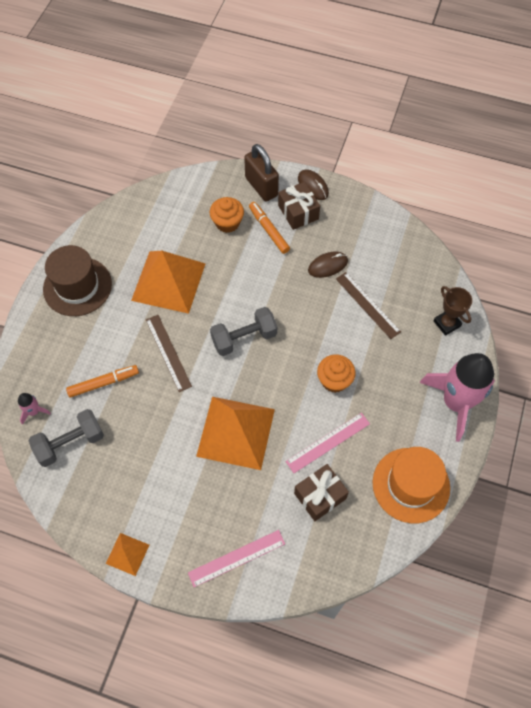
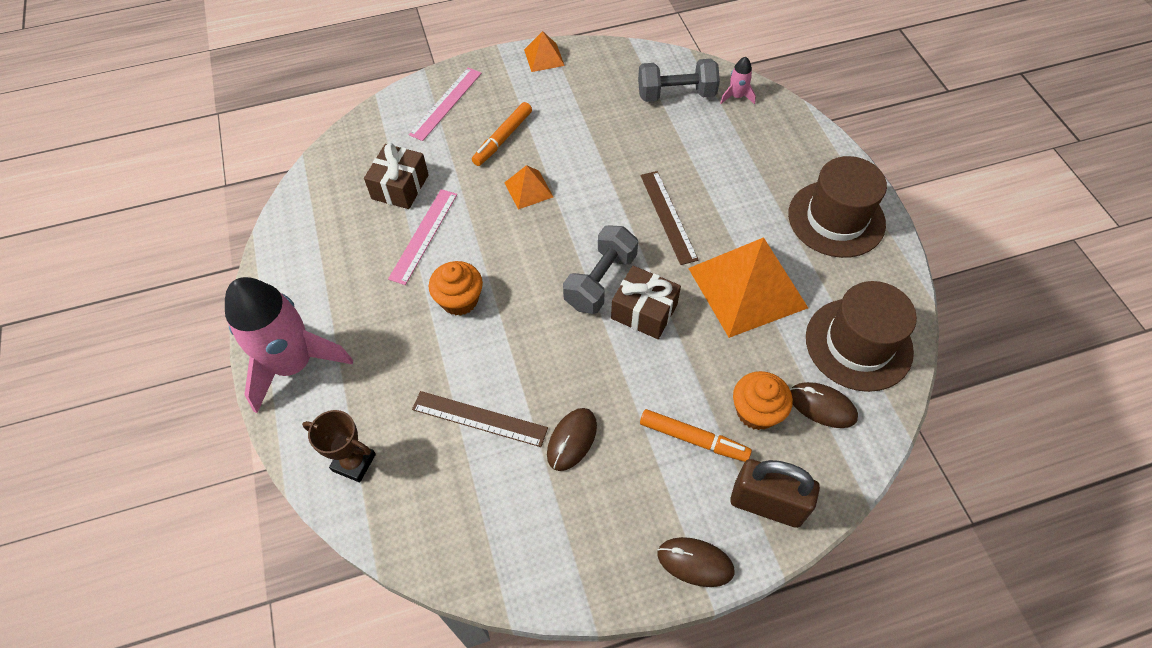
camera: 145 degrees right, 5 degrees down
(70, 443) = (676, 94): grey dumbbell -> grey dumbbell turned 60 degrees clockwise
(103, 383) = (701, 153): orange marker -> orange marker (503, 138)
(146, 219) = (858, 344): none -> brown hat
(168, 352) = (668, 216): brown ruler -> brown ruler turned 45 degrees clockwise
(195, 206) = (822, 406): none -> brown mouse
(236, 432) = (528, 189): orange pyramid -> orange pyramid, size x0.47
(298, 212) = (678, 498): brown gift -> brown gift (644, 311)
(411, 485) = (307, 248): orange hat -> none

